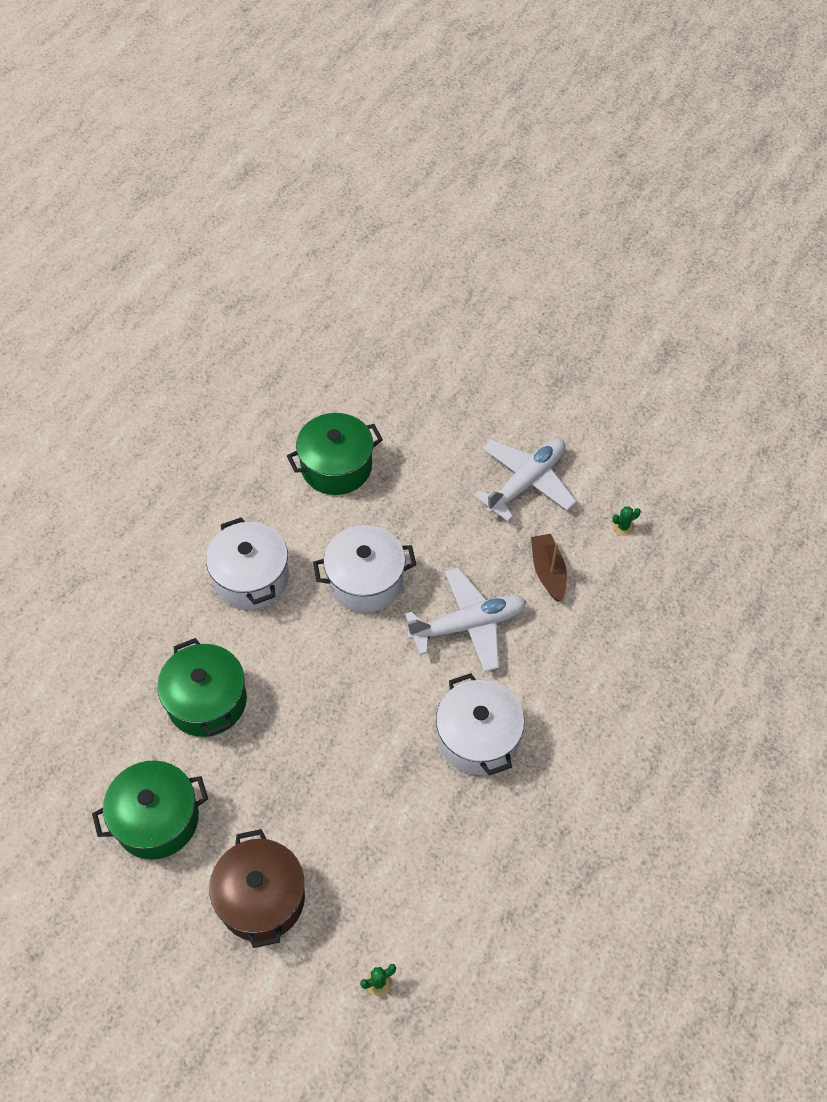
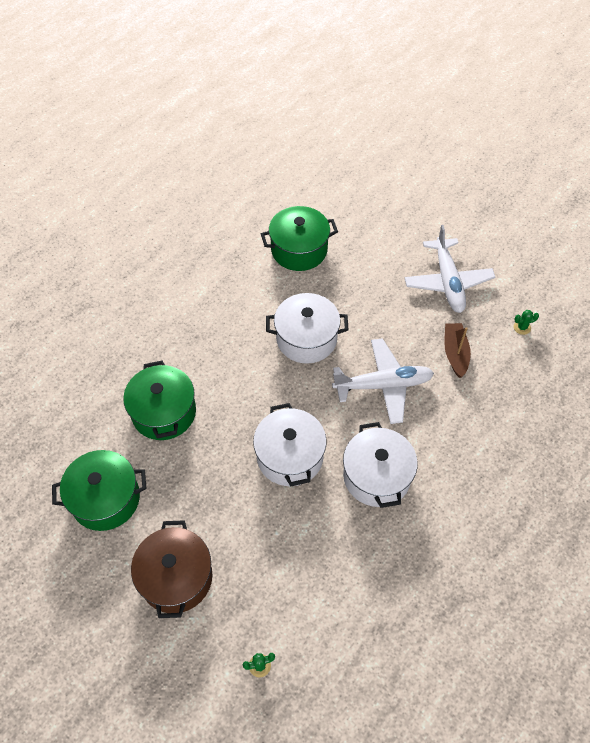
camera: 10 degrees right, 0 degrees up
(251, 577) = (217, 323): white pot -> white pot (290, 456)
(526, 482) = (447, 282): white plane -> white plane turned 120 degrees clockwise

